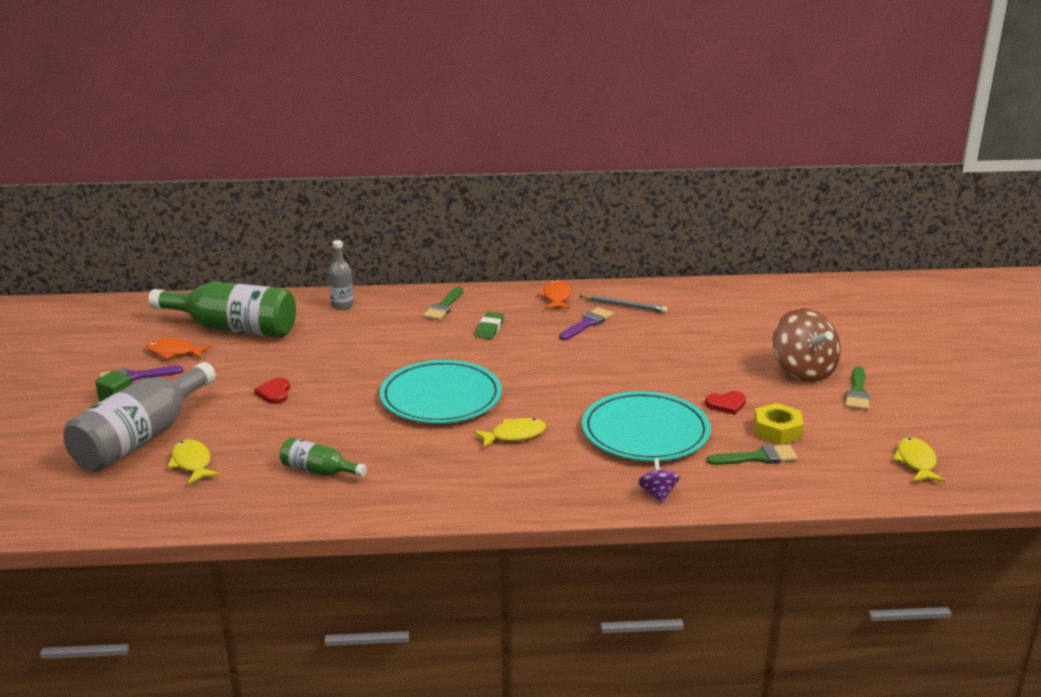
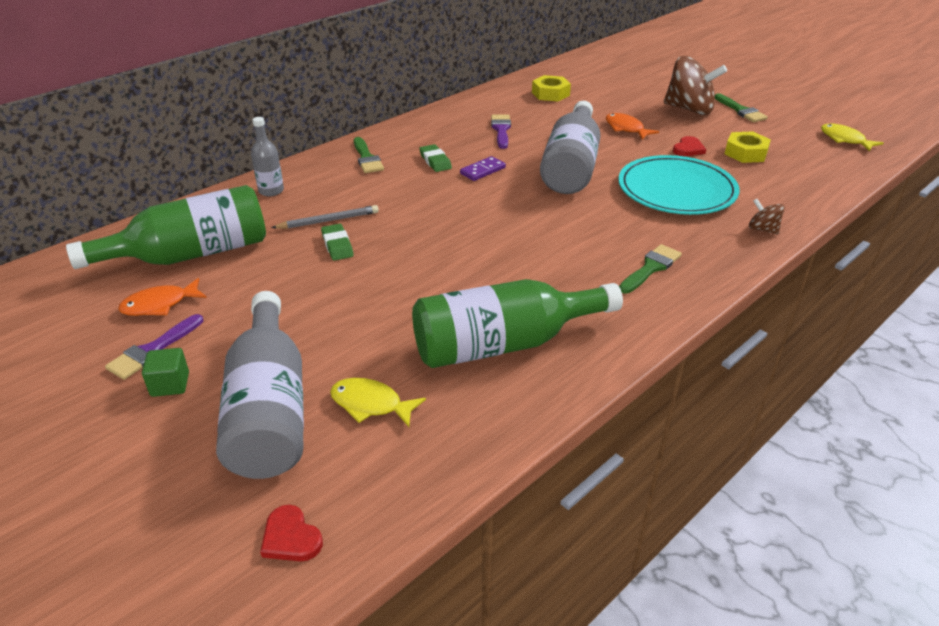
camera: 40 degrees left, 10 degrees up
(274, 393) = (339, 295): red heart -> red heart (291, 537)
(319, 471) = (504, 344): green bottle -> green bottle, size x2.04
(324, 361) = (337, 245): none -> green eraser
(441, 397) = (492, 230): turquoise plate -> none
(513, 350) = (483, 171): none -> purple domino
(514, 435) = (599, 234): yellow fish -> none
(556, 297) = (445, 119): orange fish -> orange fish (626, 128)
(591, 376) = (571, 166): none -> grey bottle
(624, 306) = (504, 108): grey pencil -> grey pencil (328, 220)
(657, 493) = (762, 229): purple spinning top -> brown spinning top
(691, 308) = (550, 94): none -> yellow nut
(757, 457) = (768, 176): green brush -> green brush (651, 268)

